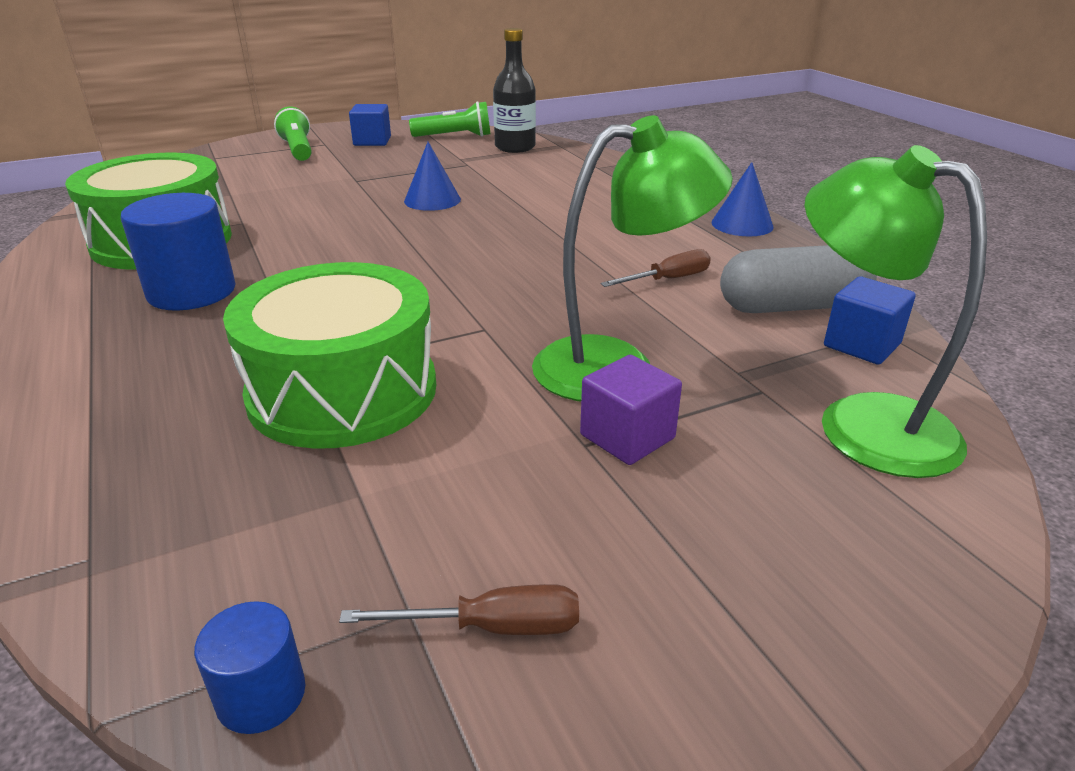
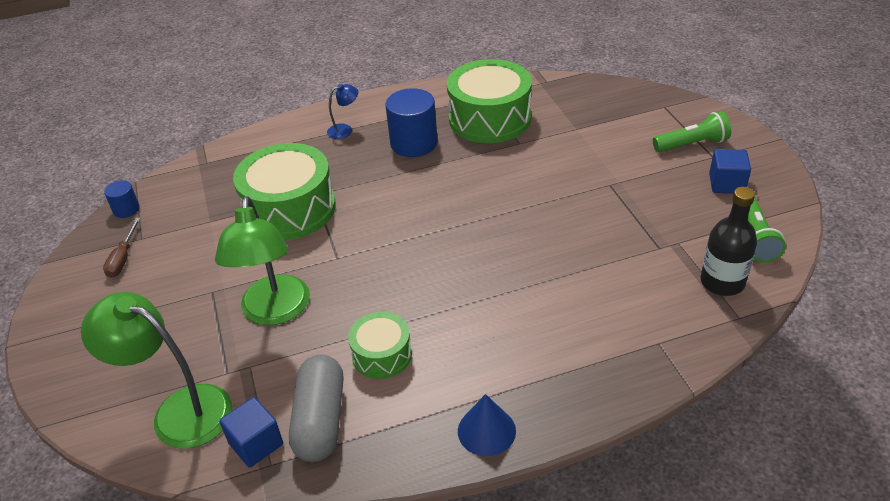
camera: 100 degrees right, 10 degrees up
(93, 361) = (345, 130): none -> blue lamp
(432, 200) = (560, 228): blue cone -> none
(627, 437) = (210, 307): purple cube -> none
(668, 280) = (382, 355): brown screwdriver -> green drum
(861, 422) = (179, 410): green lamp -> green lamp turned 120 degrees counterclockwise

